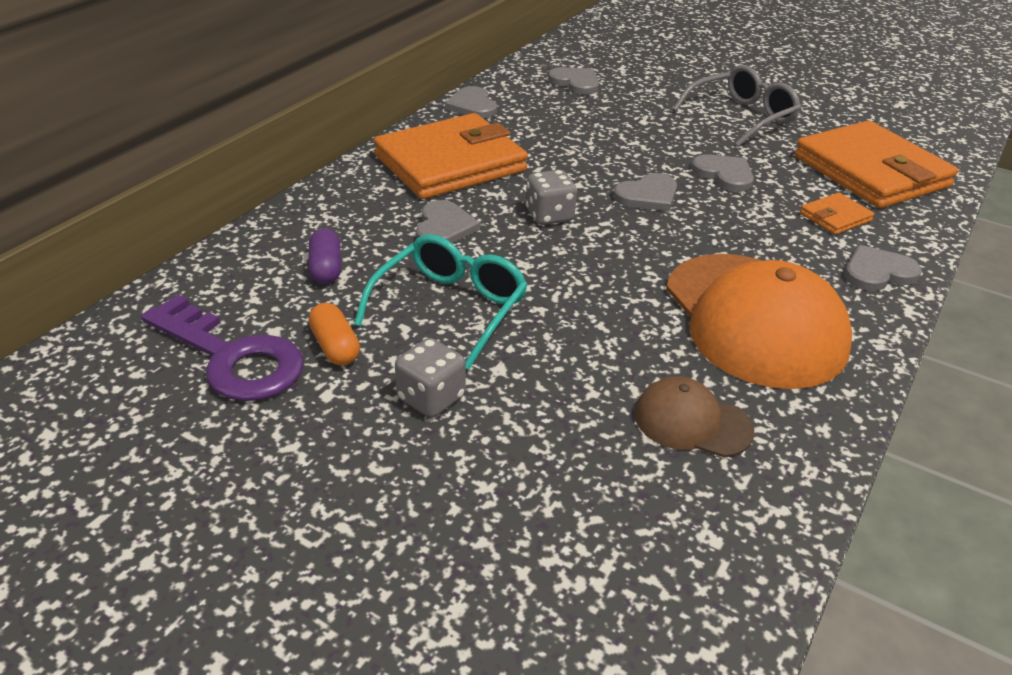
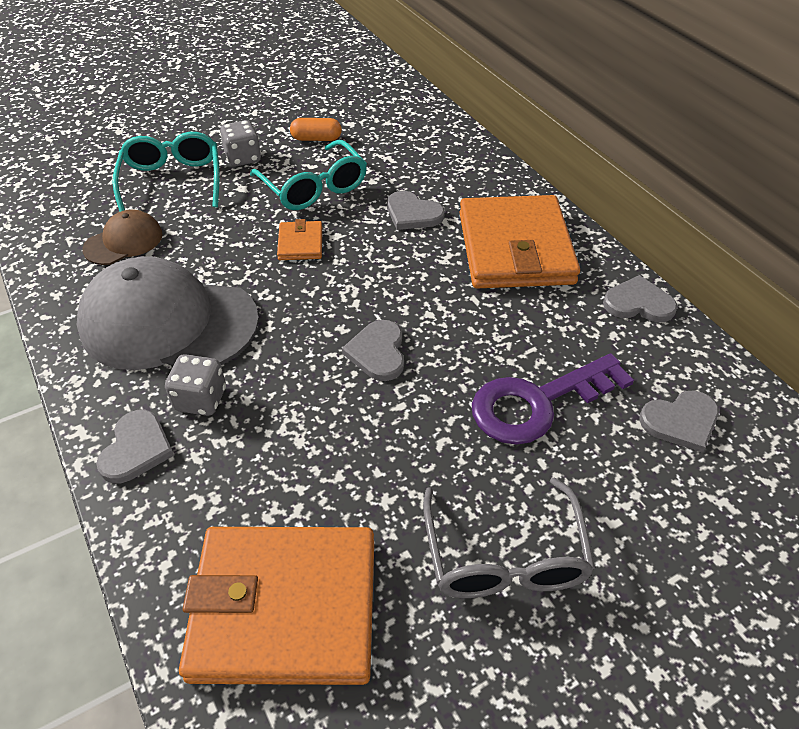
camera: 120 degrees right, 10 degrees up
(232, 357) = (338, 107): purple key -> purple key (538, 403)
(326, 268) = (399, 152): purple capsule -> none
(539, 445) = (172, 181): none -> turquoise glasses
(549, 216) = (389, 274): grey dice -> grey dice (201, 399)
(724, 174) = (376, 439): grey heart -> none
(754, 319) = (168, 323): orange cap -> grey cap
(835, 217) = (233, 484): orange wallet -> orange wallet (300, 243)

